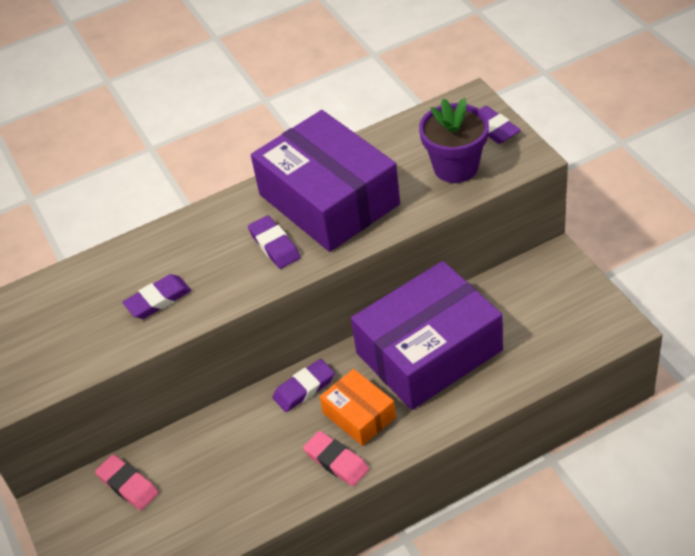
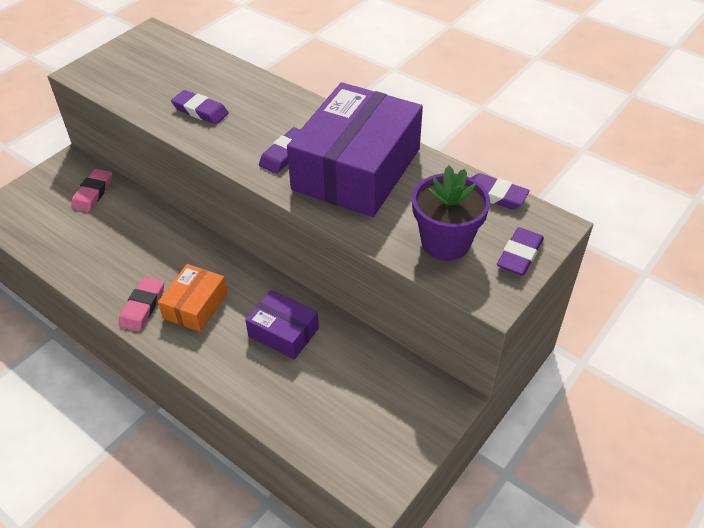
camera: 60 degrees right, 0 degrees up
(304, 388) = (213, 260): purple eraser -> purple eraser (494, 195)
(429, 351) = (283, 332): purple box -> purple box, size x0.49

